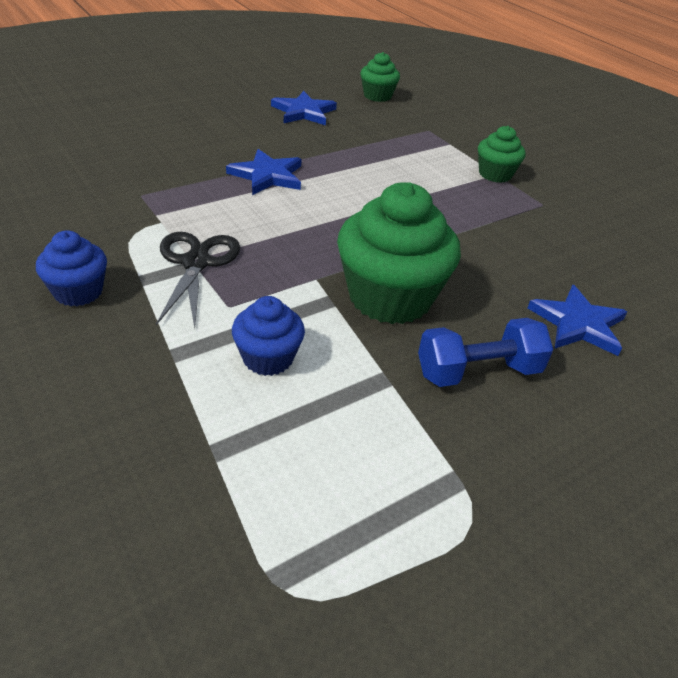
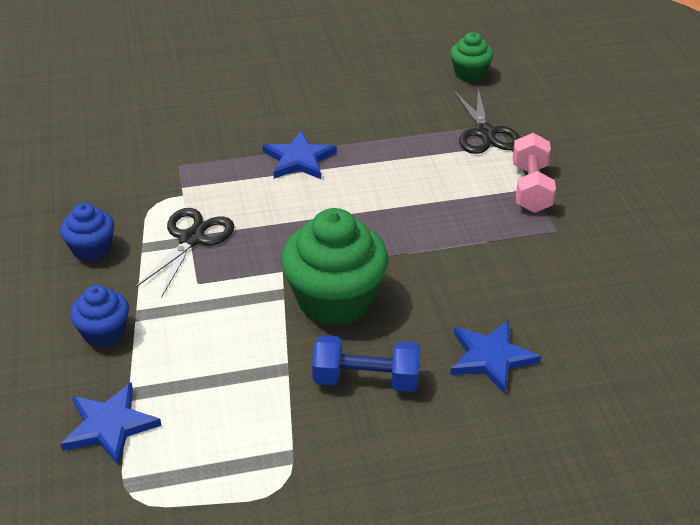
camera: 25 degrees right, 0 degrees up
(268, 358) = (204, 332): blue cupcake -> blue cupcake (104, 333)
(304, 112) = (377, 87): blue star -> blue star (110, 426)
(424, 137) = (485, 133): none -> black scissors
(495, 174) = (531, 188): green cupcake -> pink dumbbell

